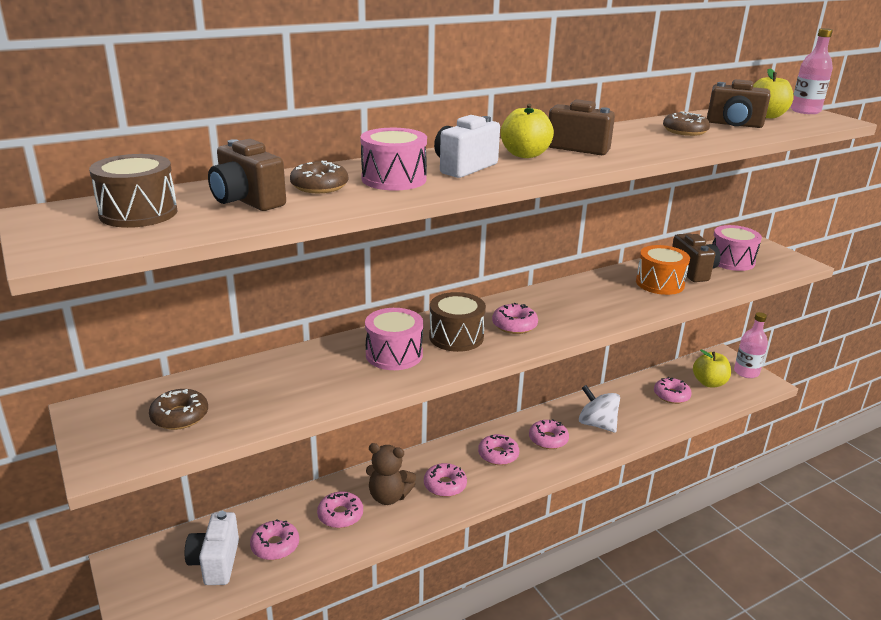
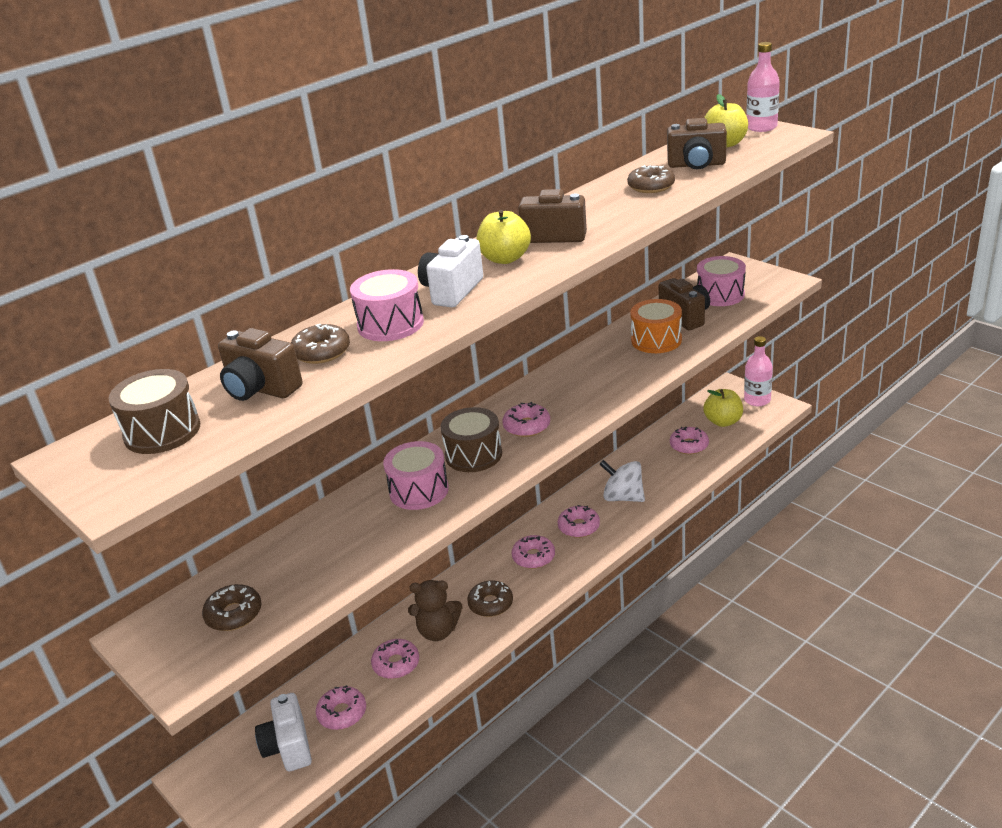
camera: 10 degrees left, 5 degrees up
(445, 485) = (490, 604): pink donut -> brown donut

